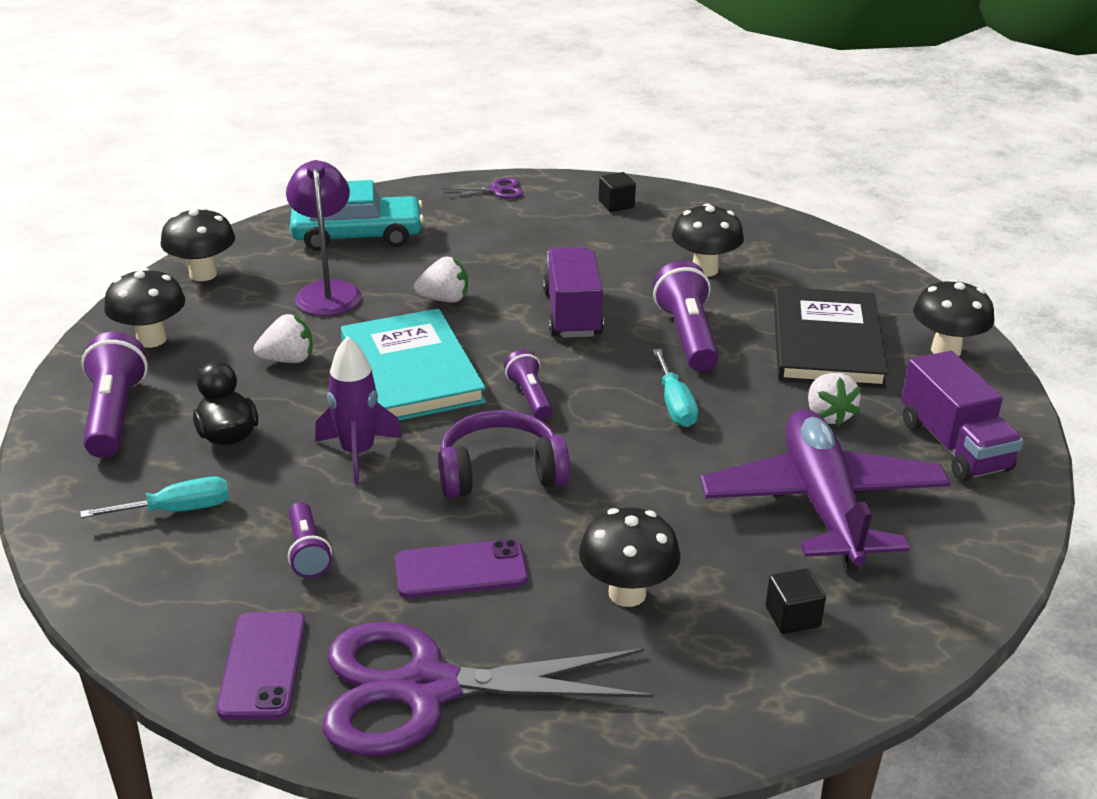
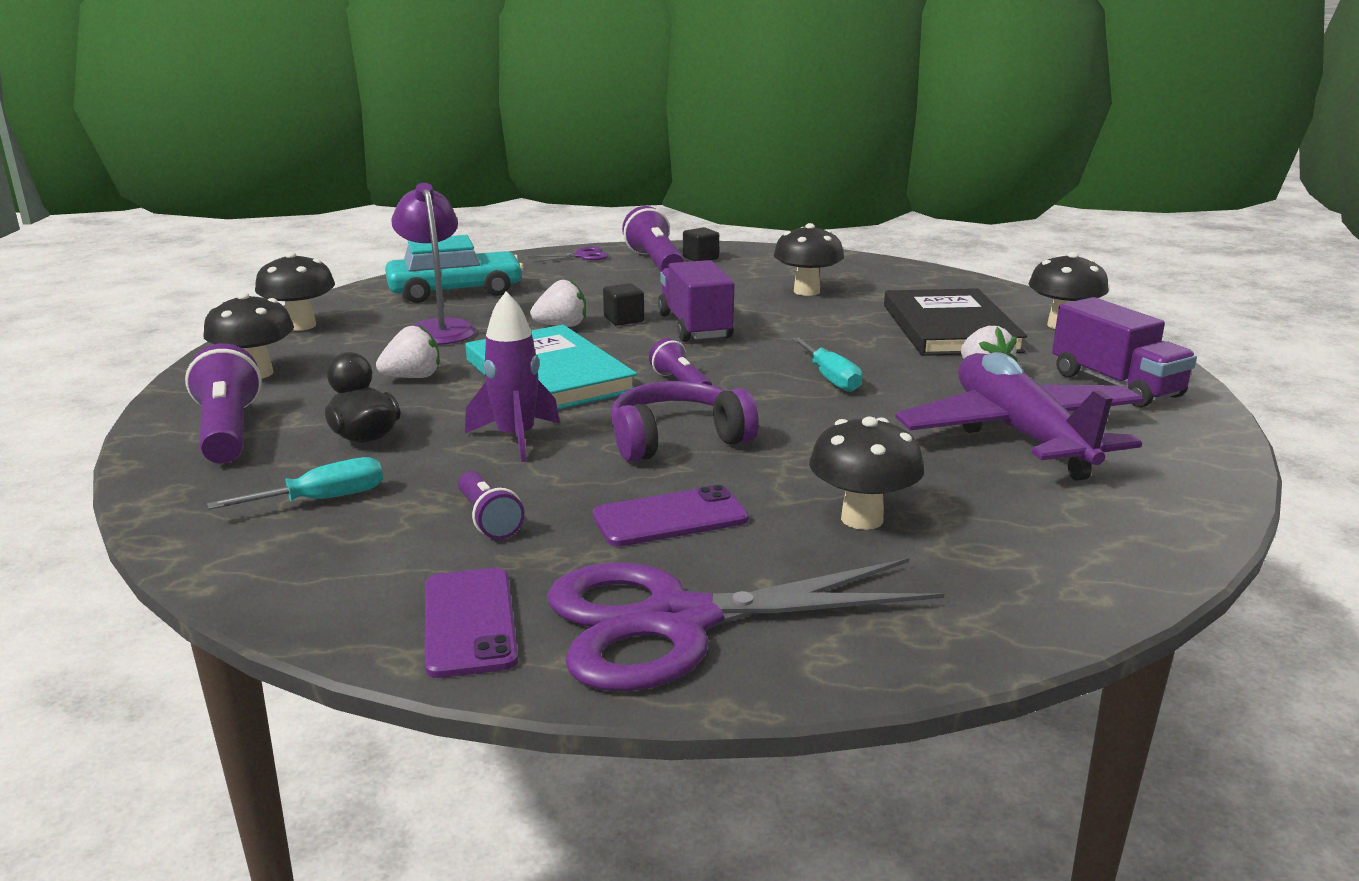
camera: 10 degrees left, 10 degrees down
(687, 336) = (815, 333): purple flashlight -> purple flashlight (655, 263)
(792, 617) = (1046, 520): black cube -> black cube (624, 319)

